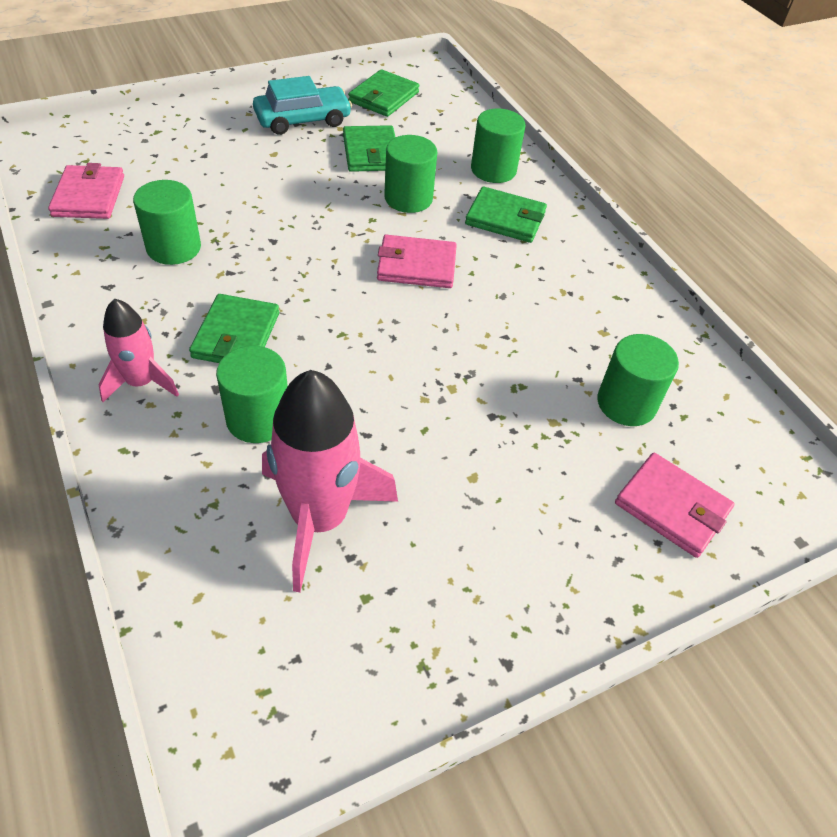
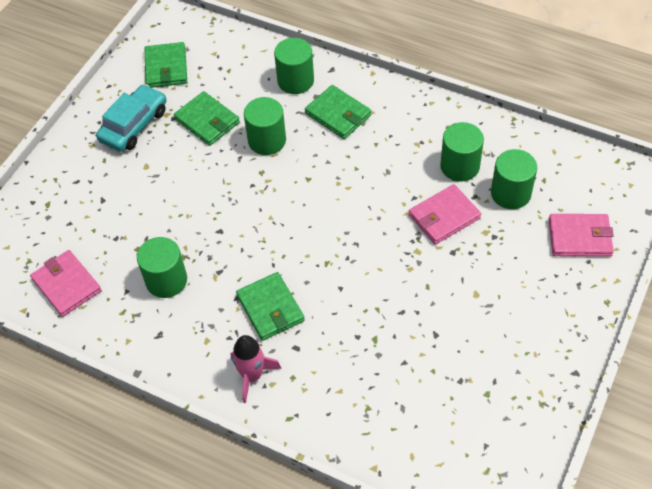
camera: 30 degrees left, 5 degrees up
(258, 418) = (338, 346): green cylinder -> green cylinder (460, 166)
(319, 518) = (426, 374): pink rocket -> none
(416, 265) = (321, 186): pink wallet -> pink wallet (444, 216)
(505, 218) = (338, 114): green wallet -> green wallet turned 60 degrees clockwise

